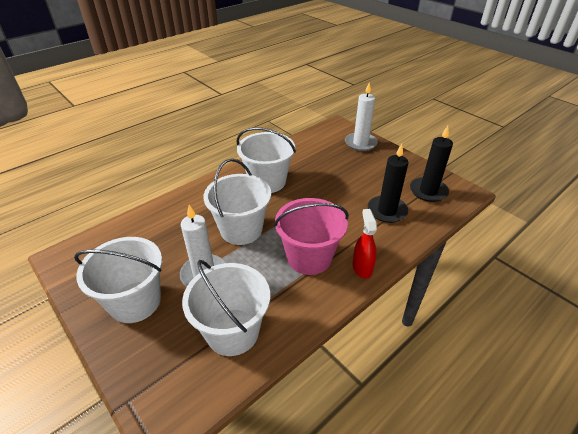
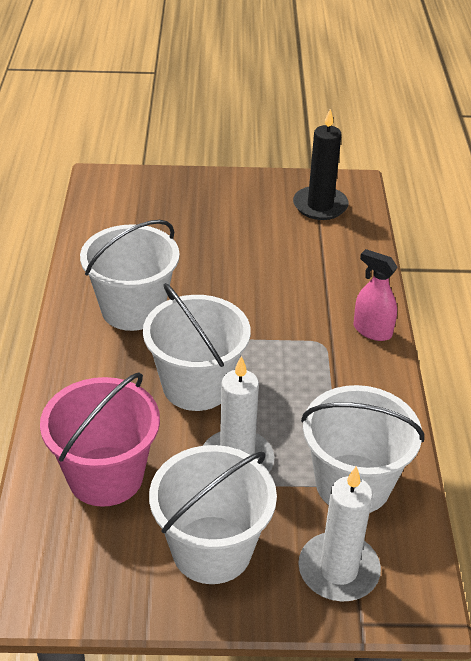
camera: 50 degrees left, 0 degrees up
(309, 257) = (312, 359): pink bucket -> pink bucket (105, 476)
(360, 143) = (168, 188): white candle -> white candle (338, 570)
(362, 268) = (372, 330): red spray bottle -> pink spray bottle
(387, 211) = (312, 255): black candle -> none

